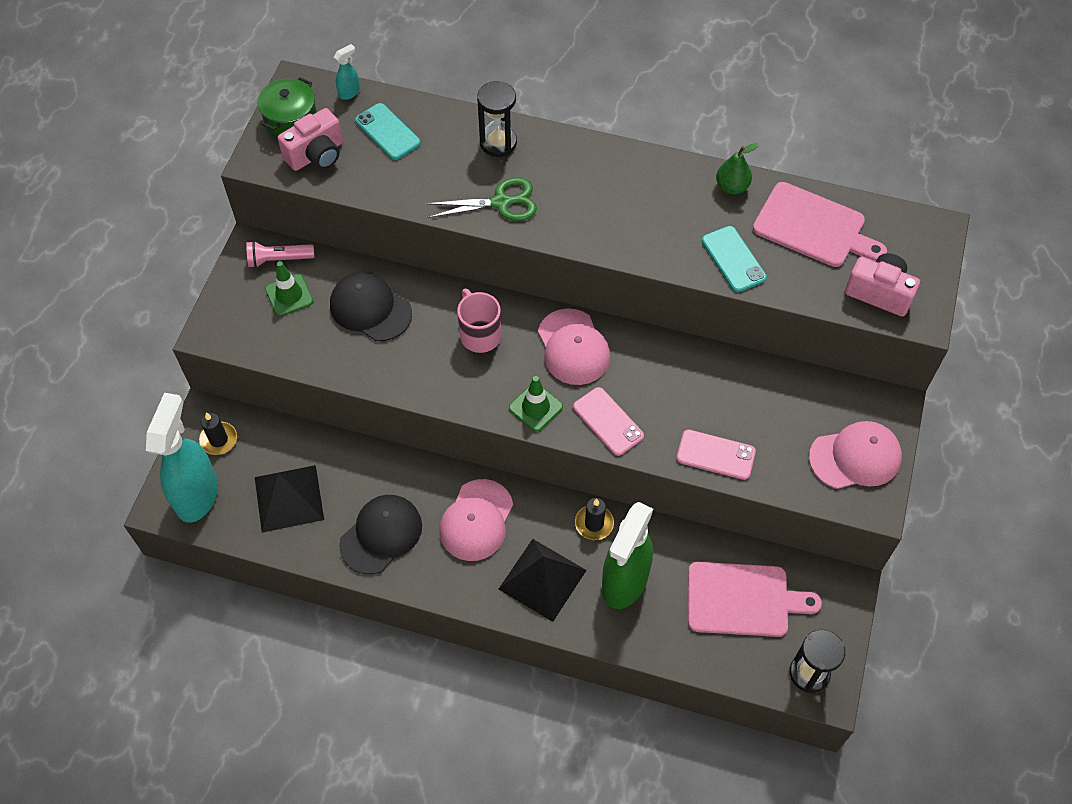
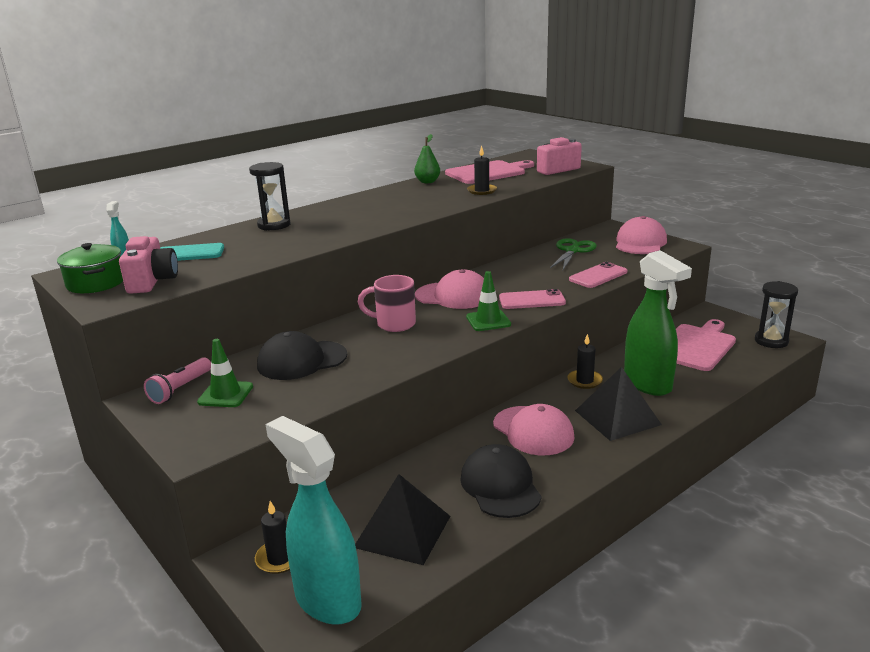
camera: 55 degrees left, 35 degrees down
(501, 202) = (326, 234): green scissors -> green scissors (572, 251)
(733, 259) = (482, 191): turquoise phone -> black candle

